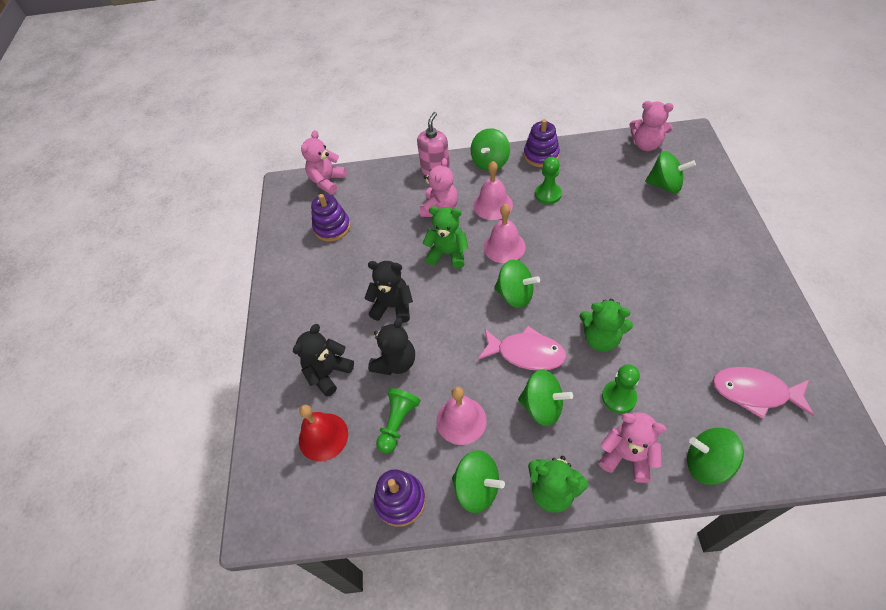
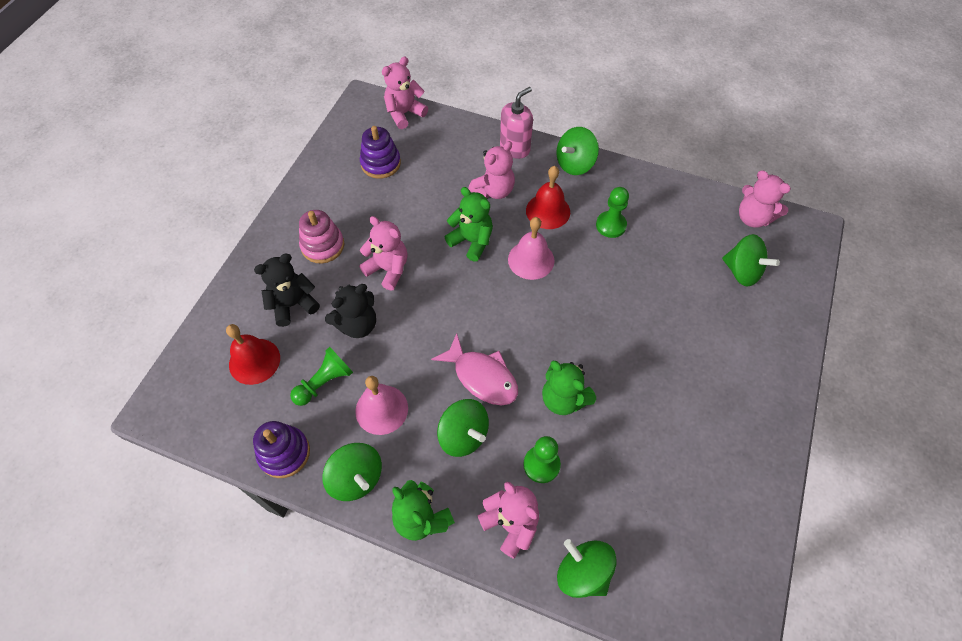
camera: 20 degrees right, 5 degrees up
(324, 313) = (323, 246): none -> pink stacking toy
(393, 306) = (388, 269): black teddy bear -> pink teddy bear
(493, 205) = (548, 211): pink bell -> red bell
(515, 295) = (509, 314): green spinning top -> none
(541, 155) = (632, 179): purple stacking toy -> none
(754, 392) = (680, 531): pink fish -> none

